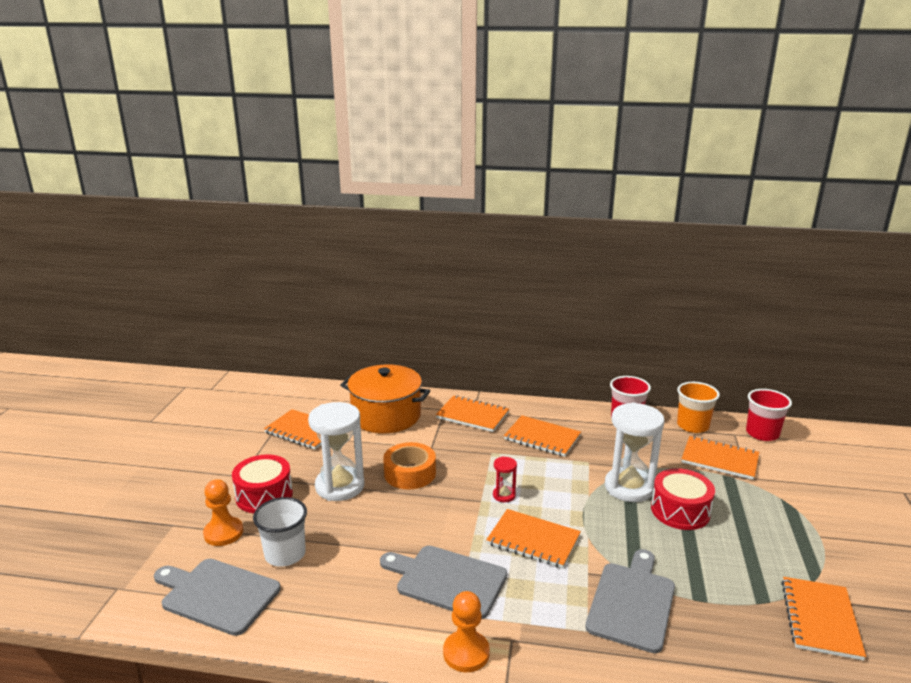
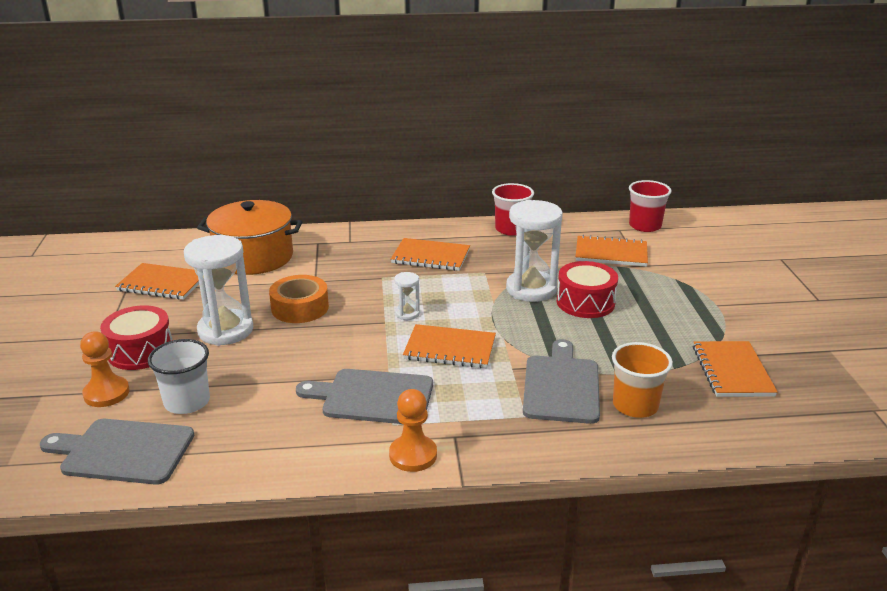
camera: 15 degrees left, 5 degrees up
(472, 415) = (350, 245): orange notebook -> none
(504, 495) = (407, 314): red hourglass -> white hourglass
(692, 425) = (577, 227): orange cup -> orange cup (635, 405)

